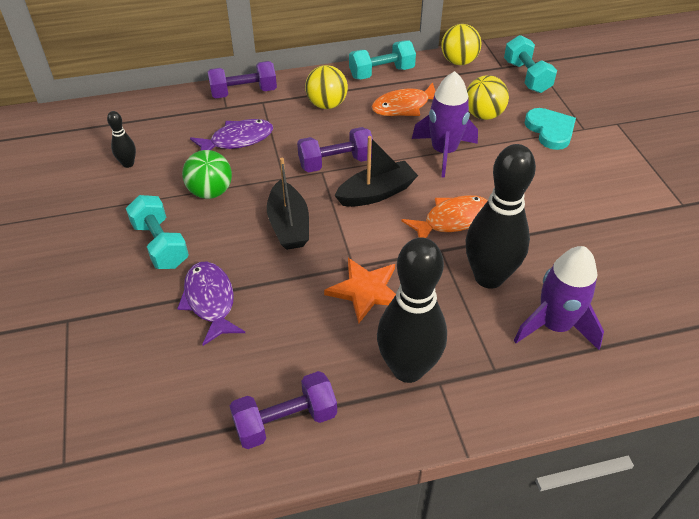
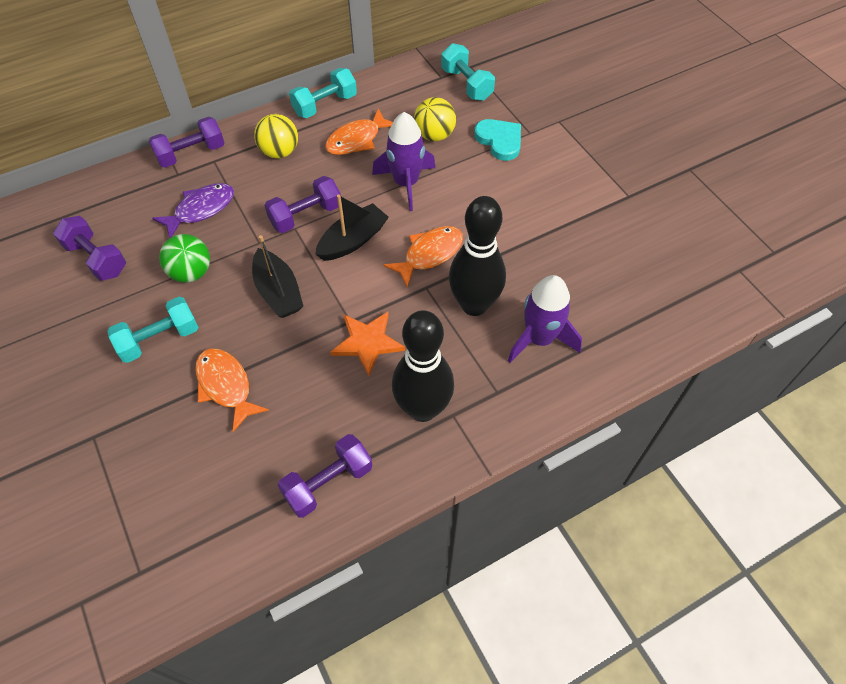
camera: 15 degrees left, 10 degrees up
(128, 164) = (96, 259): black bowling pin -> purple dumbbell
(161, 244) = (159, 339): turquoise dumbbell -> turquoise dumbbell turned 75 degrees counterclockwise
(210, 301) = (226, 386): purple fish -> orange fish
(458, 62) = (398, 78): yellow ball -> none

